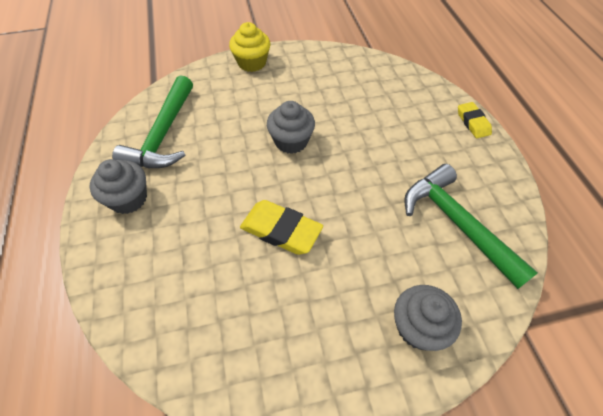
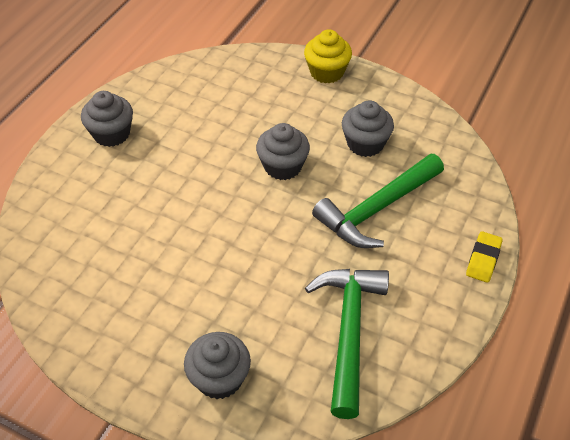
camera: 40 degrees right, 5 degrees down
(163, 134) = (185, 97): green hammer -> green hammer (377, 209)
(281, 230) = (195, 233): yellow eraser -> none
(328, 94) = (365, 144): none -> grey cupcake

